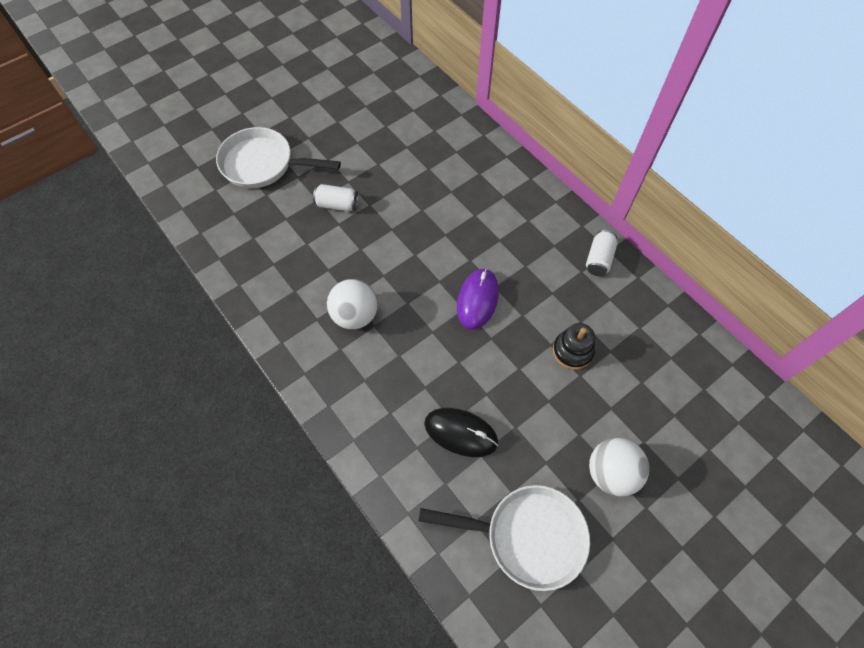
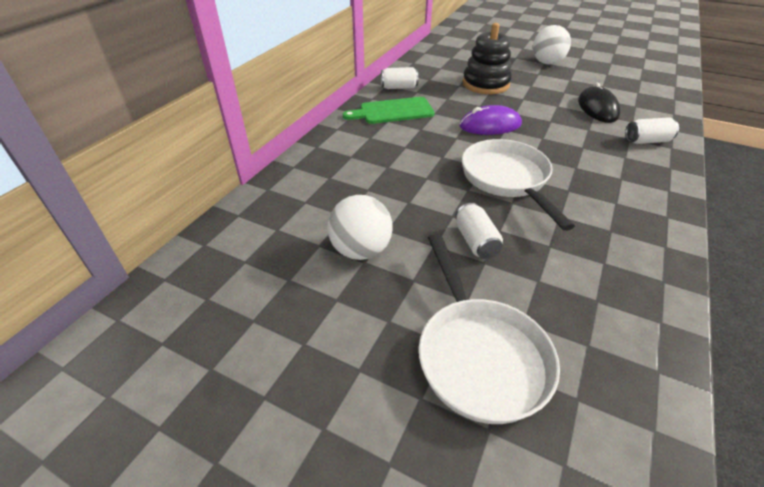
camera: 115 degrees left, 20 degrees down
(355, 315) = (582, 181): white ball -> white ball (361, 250)
(376, 425) = (647, 141): none -> white can
(527, 536) = (618, 77): white pan -> white pan (507, 179)
(544, 232) = (393, 111): none -> green cutting board
(572, 351) = (485, 84): black stacking toy -> black stacking toy, size x1.52

